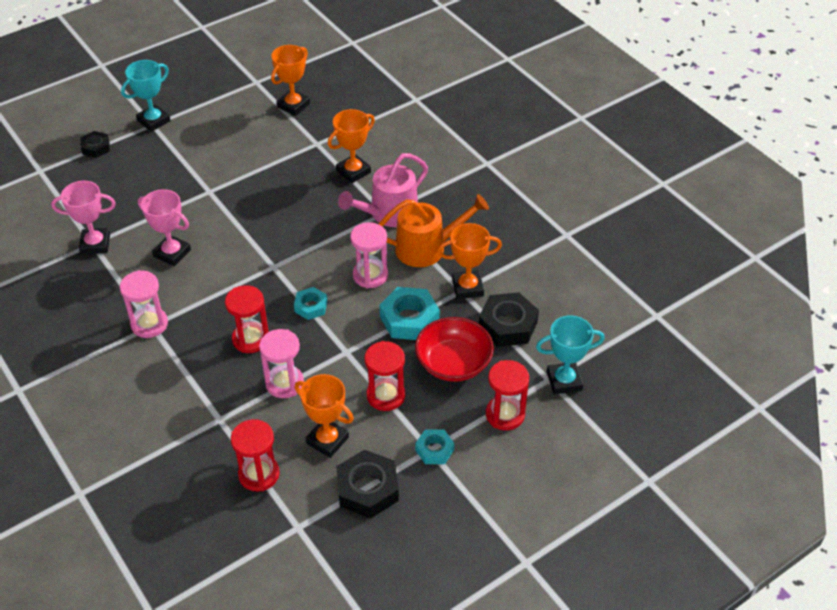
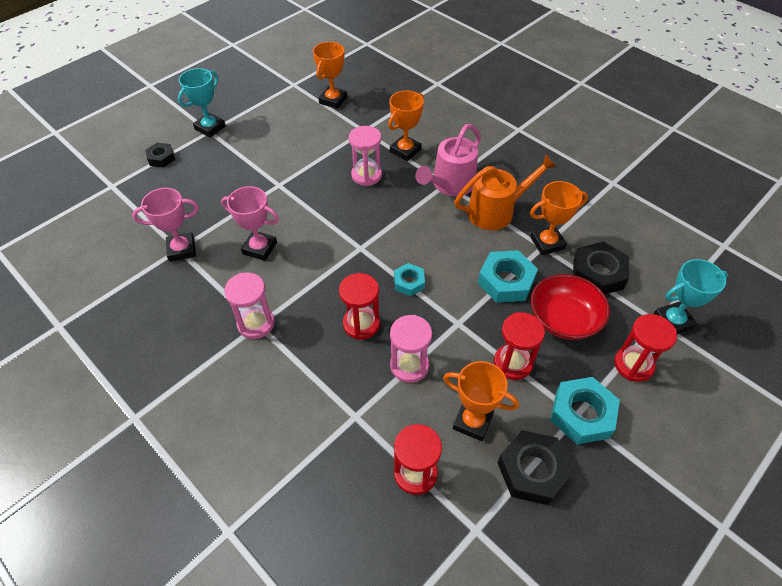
camera: 10 degrees left, 5 degrees up
(370, 275) = (454, 244): pink hourglass -> pink hourglass (366, 175)
(434, 450) = (582, 414): turquoise nut -> turquoise nut, size x1.70

